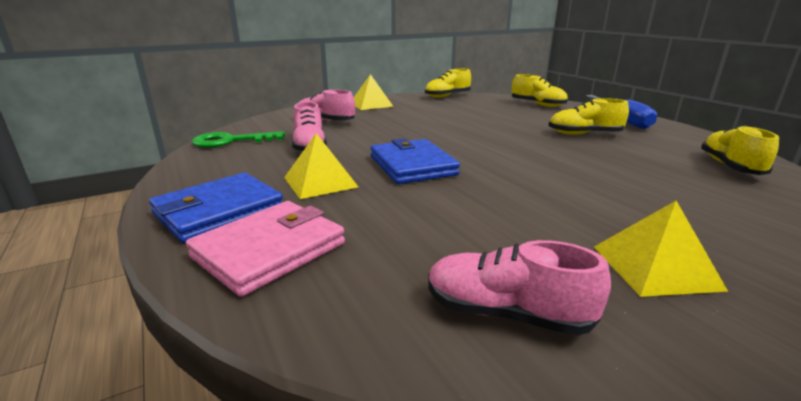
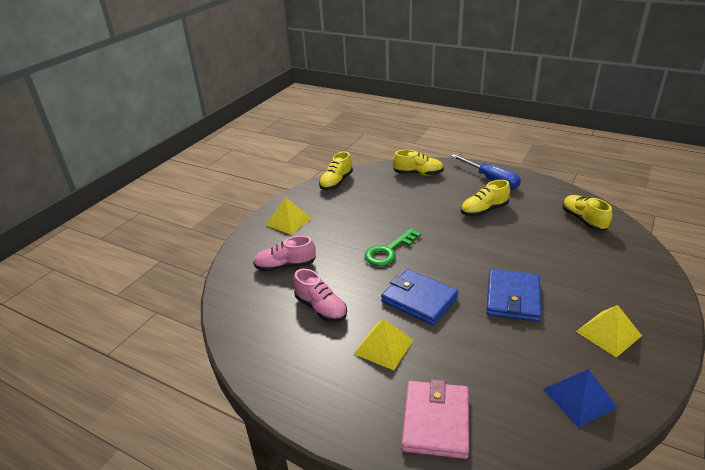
camera: 30 degrees left, 10 degrees up
(219, 211) = (360, 408): blue wallet -> blue wallet (513, 298)
(231, 141) = (247, 329): green key -> green key (389, 251)
(506, 313) = (579, 398): pink shoe -> blue pyramid

